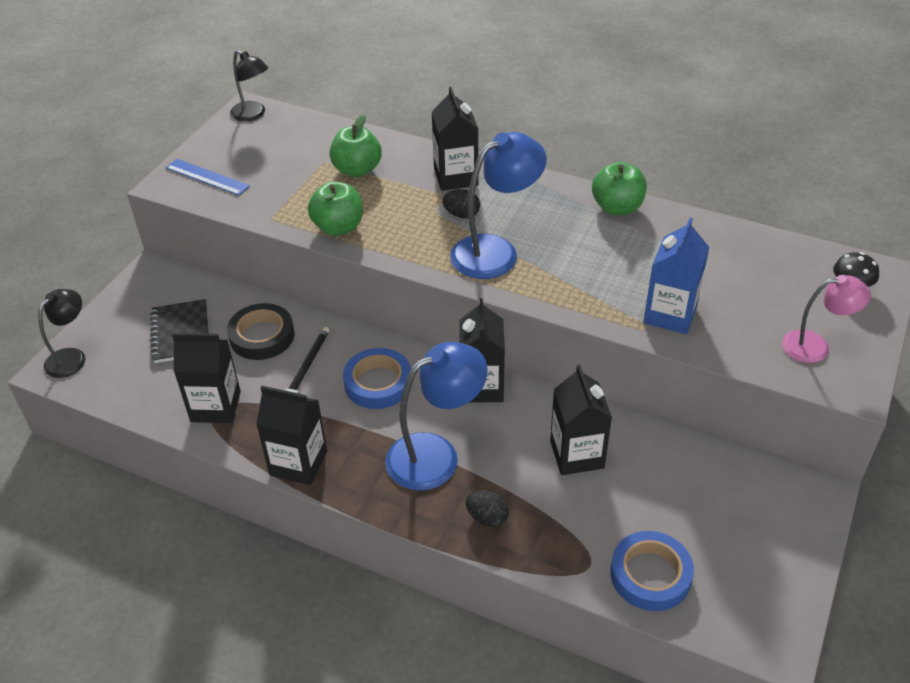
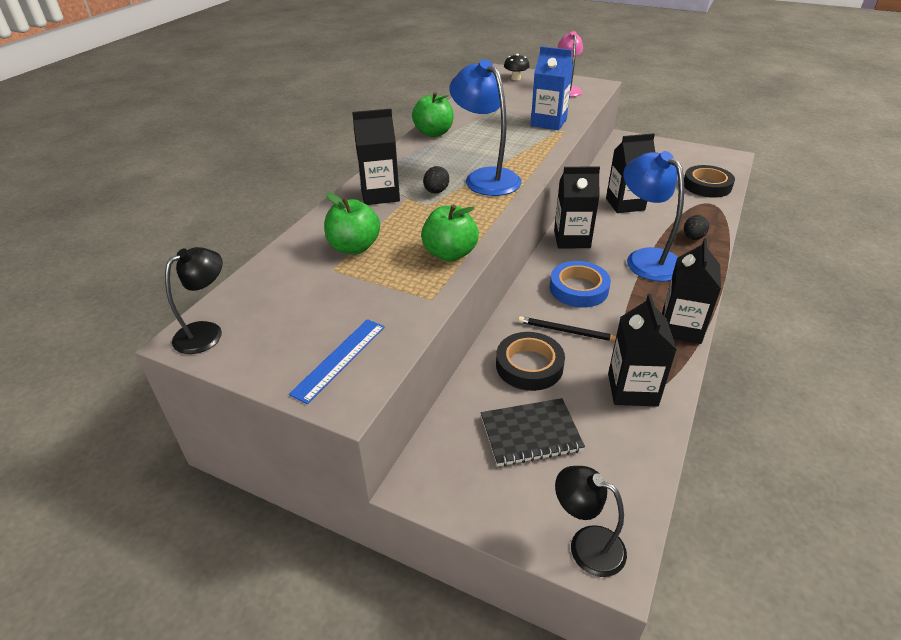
camera: 90 degrees left, 5 degrees down
(650, 575) = (707, 185): blue tape -> black tape

